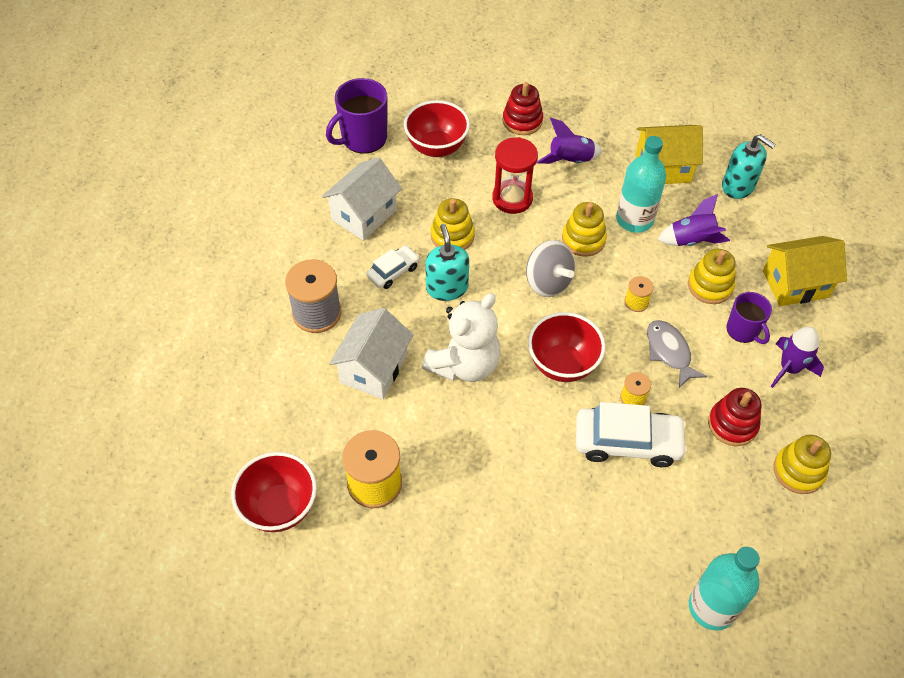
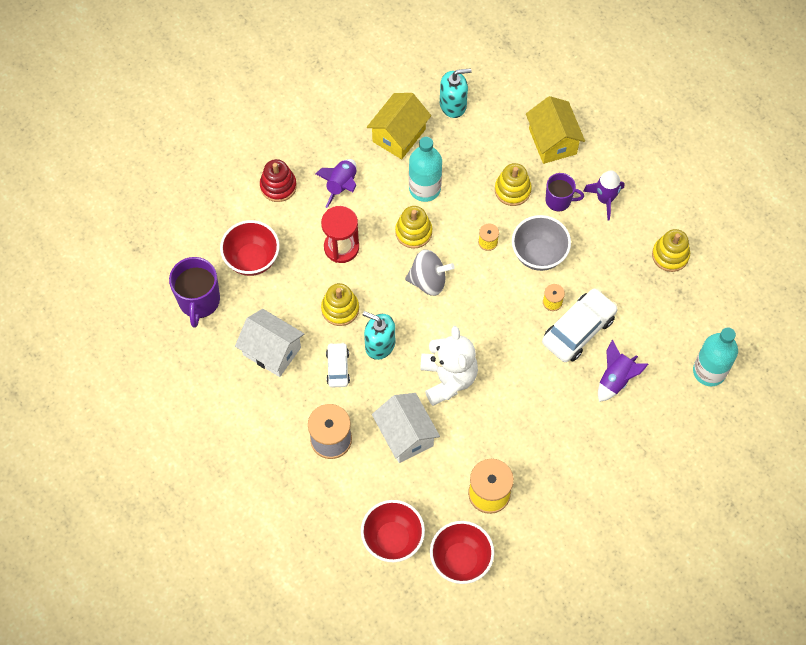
camera: 50 degrees left, 10 degrees up
(364, 215) = (272, 351): white house -> white house turned 45 degrees counterclockwise
(562, 364) = (496, 322): red bowl -> red bowl (392, 539)
(669, 352) = (538, 254): grey fish -> grey bowl
(691, 240) = (470, 169): purple rocket -> purple rocket (615, 379)
(732, 424) = (614, 263): red stacking toy -> none
(795, 284) = (552, 141): yellow house -> yellow house turned 45 degrees counterclockwise

